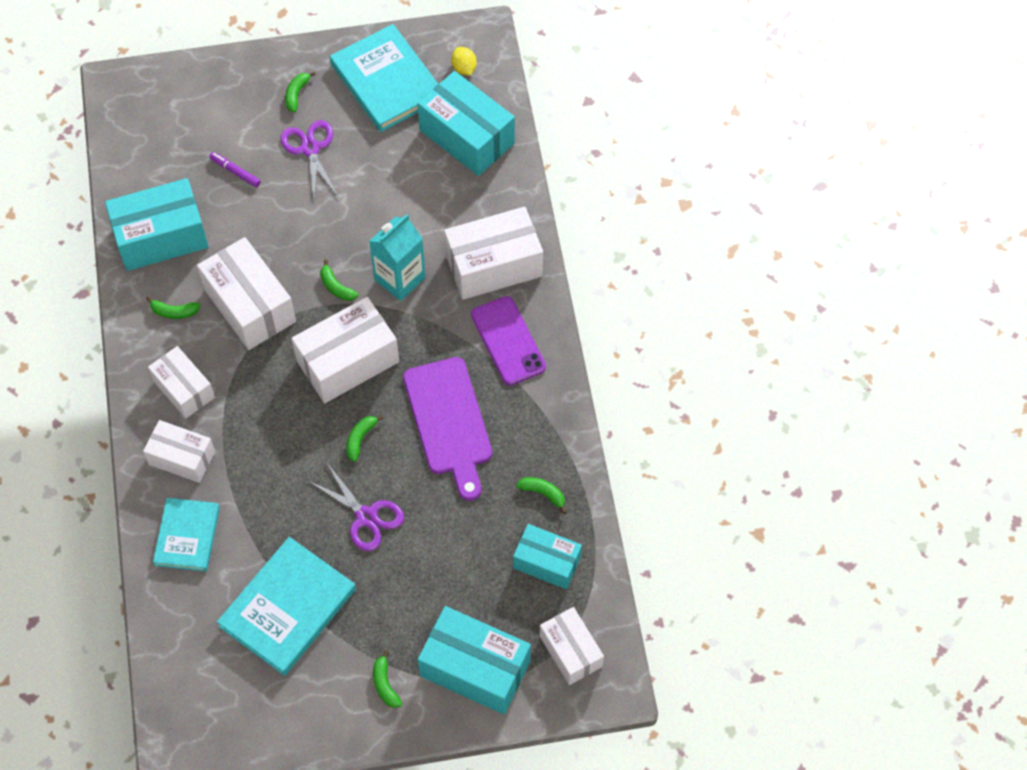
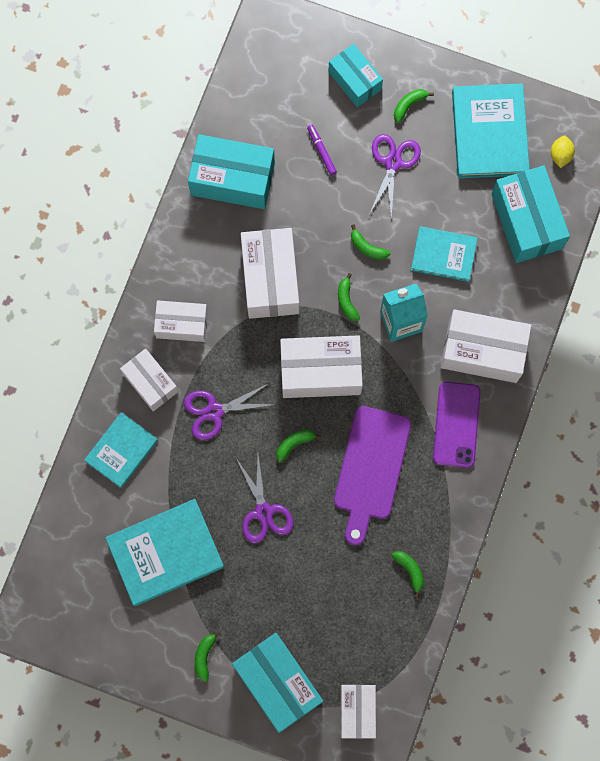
camera: 30 degrees right, 15 degrees up
(174, 312) = (208, 252): green banana -> green banana (367, 248)
(184, 389) = (182, 324): white box -> white box turned 75 degrees counterclockwise
(262, 451) = (214, 411): none -> purple scissors
(406, 202) = (443, 255): none -> turquoise book
(547, 562) = (380, 629): turquoise box -> turquoise box (355, 80)

